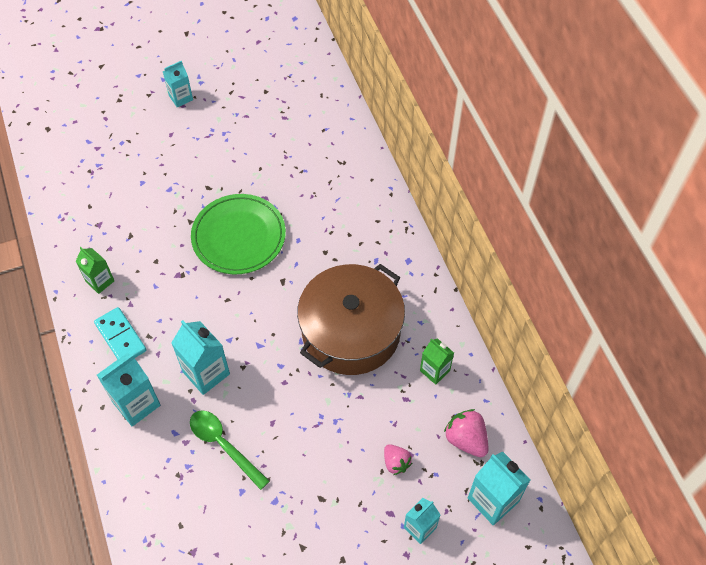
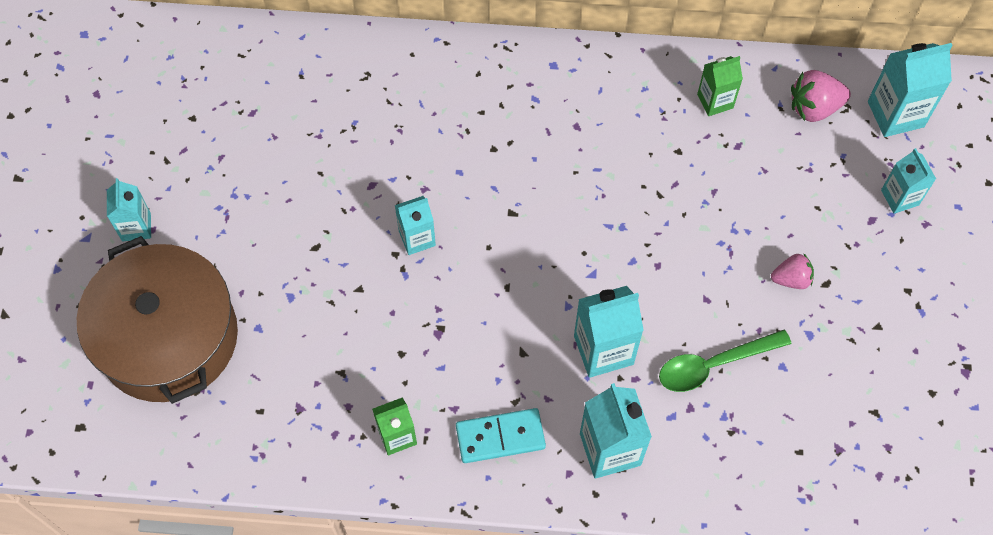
camera: 65 degrees left, 5 degrees up
(239, 236) = (417, 238): green plate -> turquoise carton
(351, 331) = (622, 165): brown pot -> brown pot (168, 337)
(396, 463) = (813, 189): pink strawberry -> pink strawberry (791, 279)

